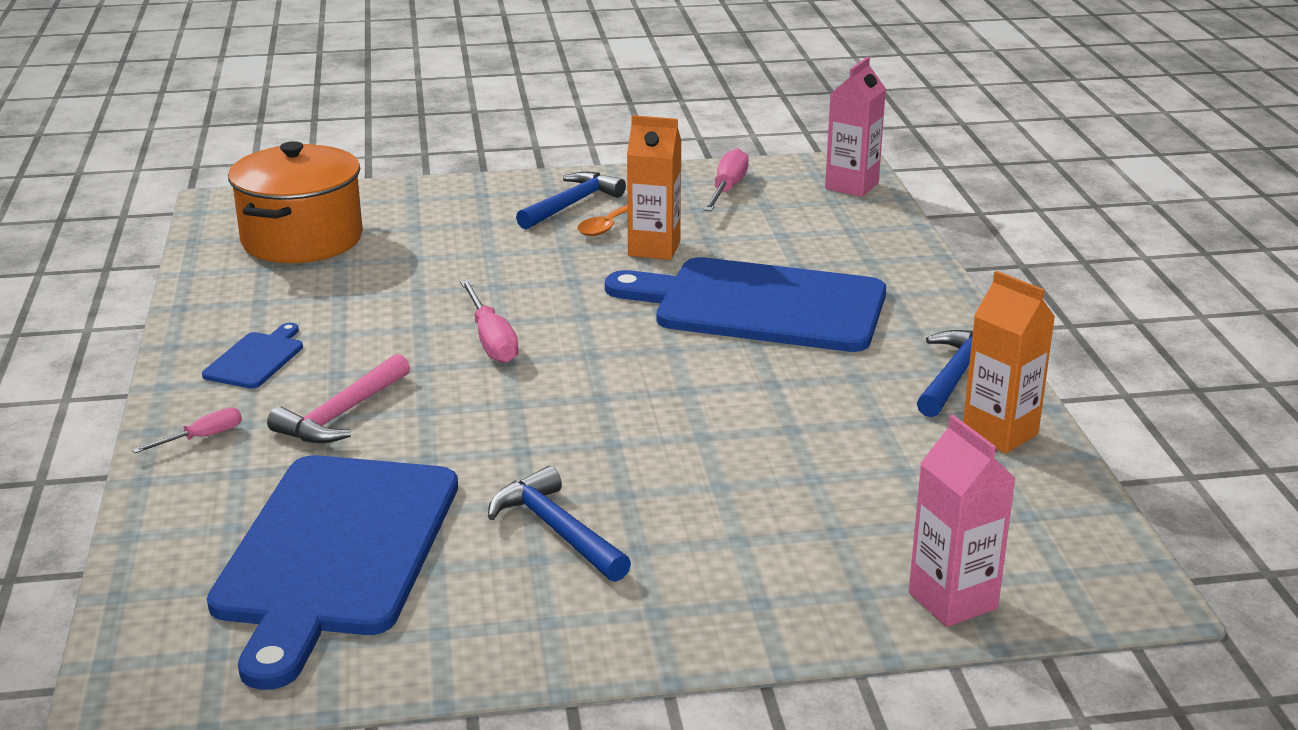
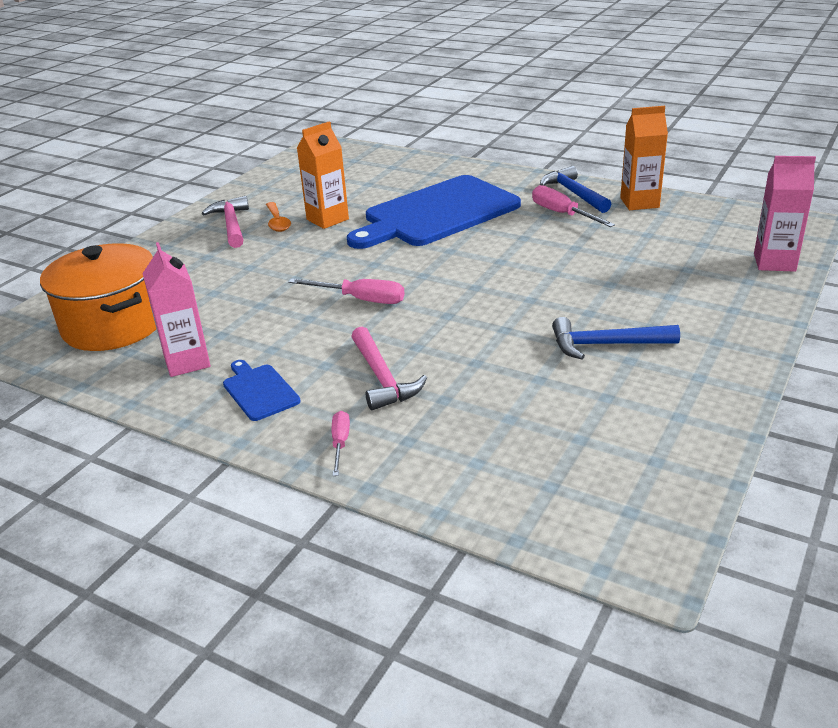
camera: 50 degrees left, 5 degrees up
(335, 553) = (553, 429): blue cutting board -> none
(571, 204) = (231, 224): blue hammer -> pink hammer
(727, 189) = (292, 179): pink screwdriver -> pink screwdriver (562, 214)
(851, 186) = (345, 151): pink carton -> pink carton (187, 362)

